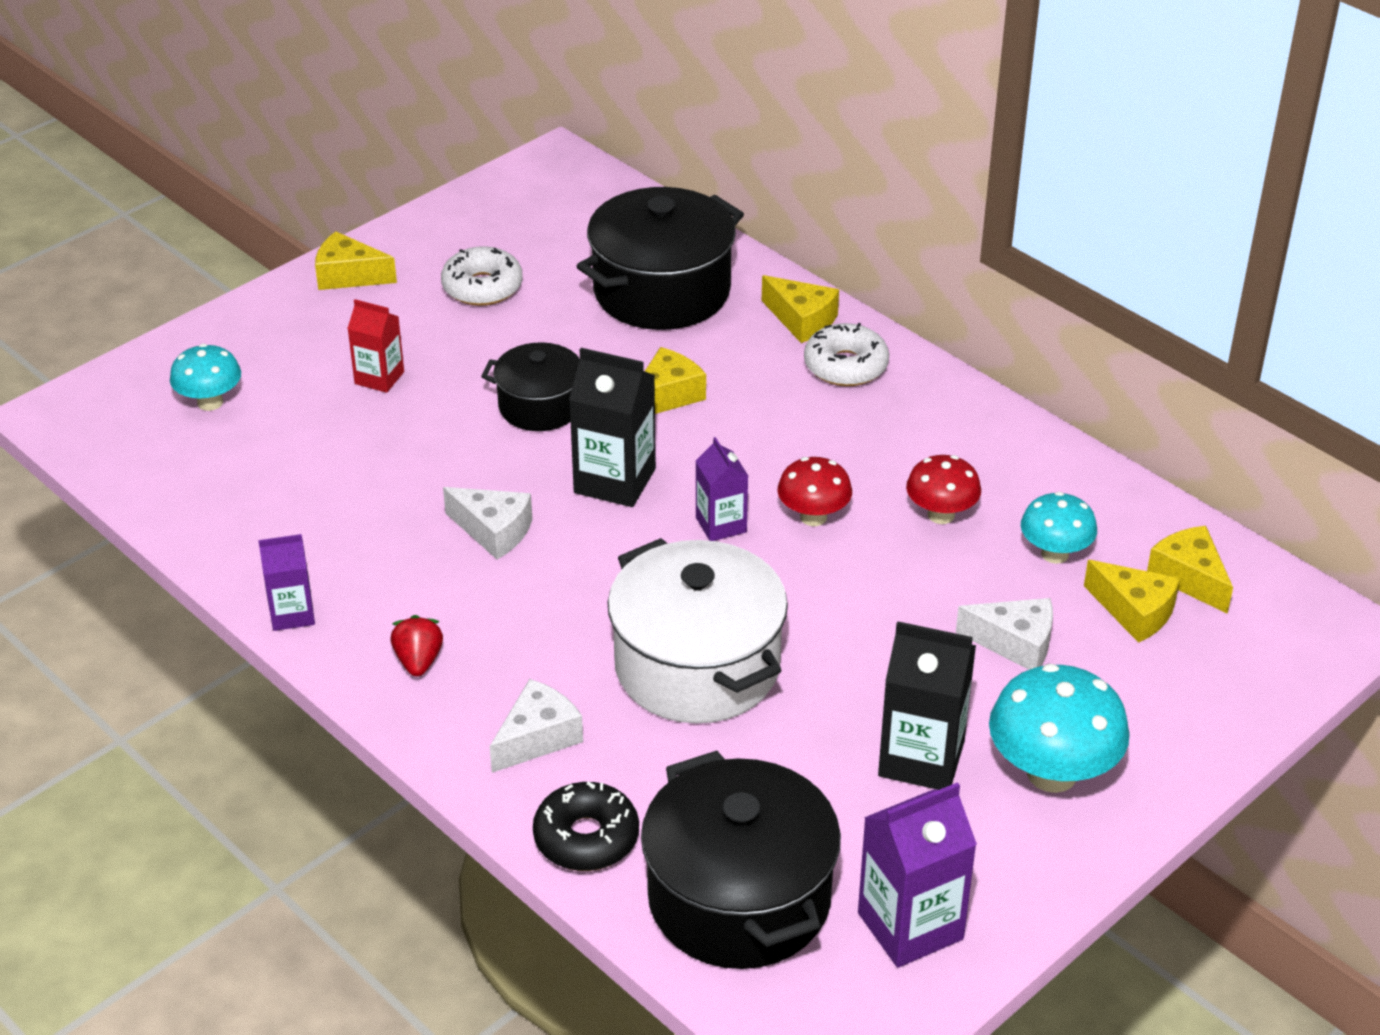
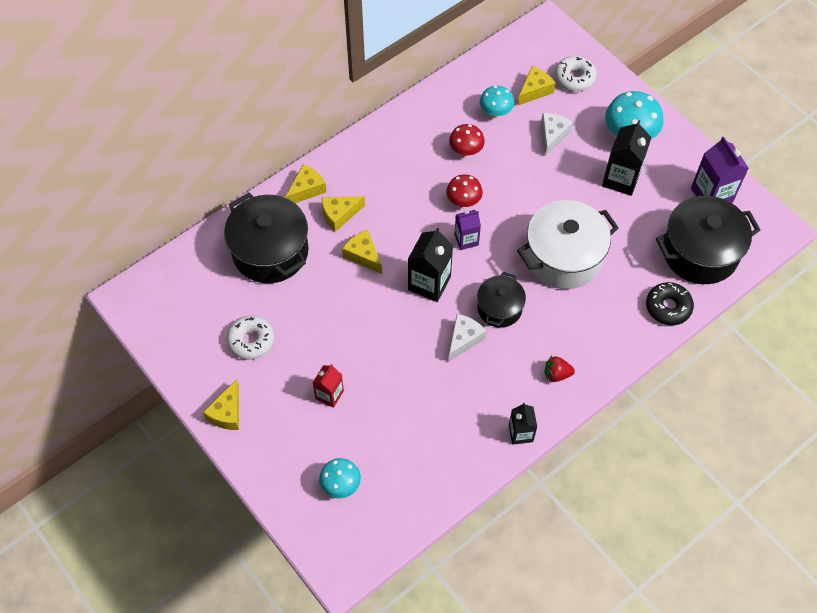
camera: 85 degrees left, 20 degrees up
(292, 614) = (520, 433): purple carton -> black carton
(537, 738) = (608, 324): white cheese -> none
(540, 406) = (365, 315): black pot -> black pot (499, 308)
(845, 366) = (348, 175): white donut -> white donut (574, 78)
(1189, 578) = (514, 67): yellow cheese -> yellow cheese (339, 215)

